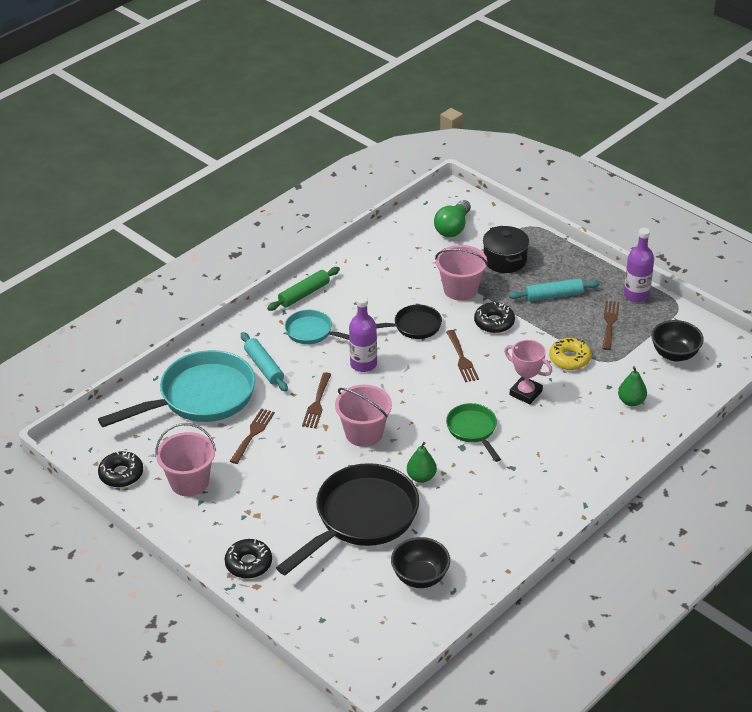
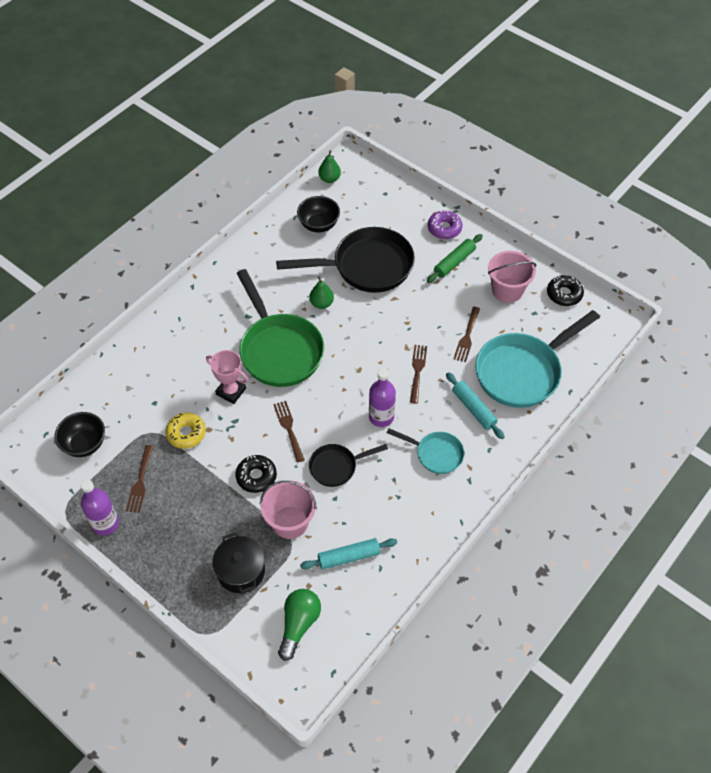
camera: 175 degrees right, 15 degrees up
(248, 563) = (444, 228): black donut -> purple donut
(304, 294) = (453, 506): green rolling pin -> green rolling pin (454, 262)
(361, 518) = (366, 266): black pan -> black pan turned 135 degrees counterclockwise
(364, 433) = (372, 342): pink bucket -> none
(473, 430) = (279, 350): green pan -> green pan, size x1.92
(553, 295) = (192, 518): turquoise rolling pin -> turquoise rolling pin (349, 557)
(631, 401) = (137, 387): green pear -> green pear (329, 179)

